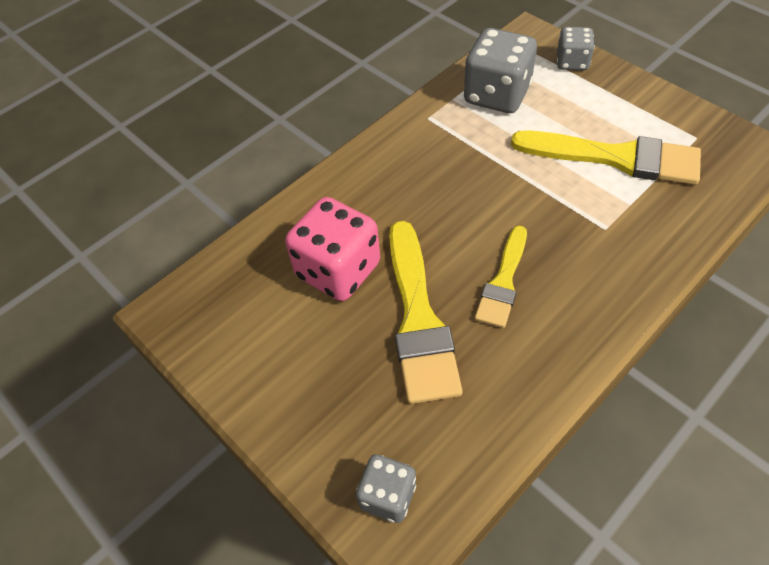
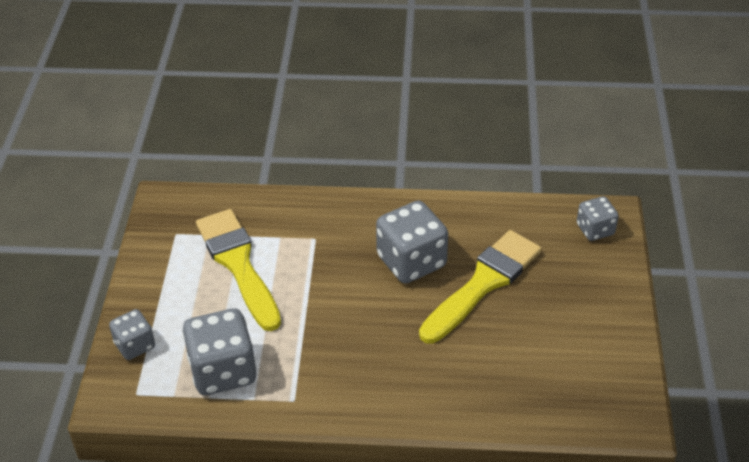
camera: 135 degrees left, 10 degrees down
(338, 270) = (495, 348): pink dice -> none
(503, 282) = (411, 261): yellow brush -> grey dice

